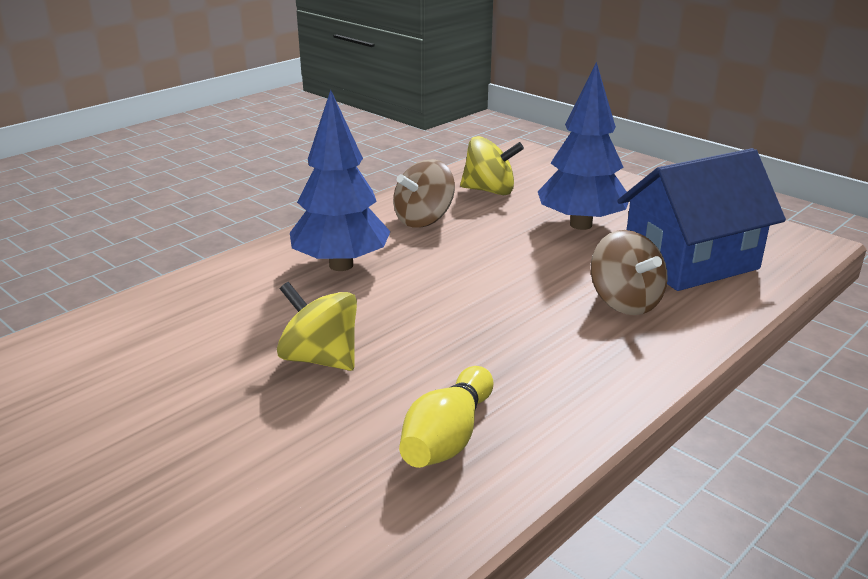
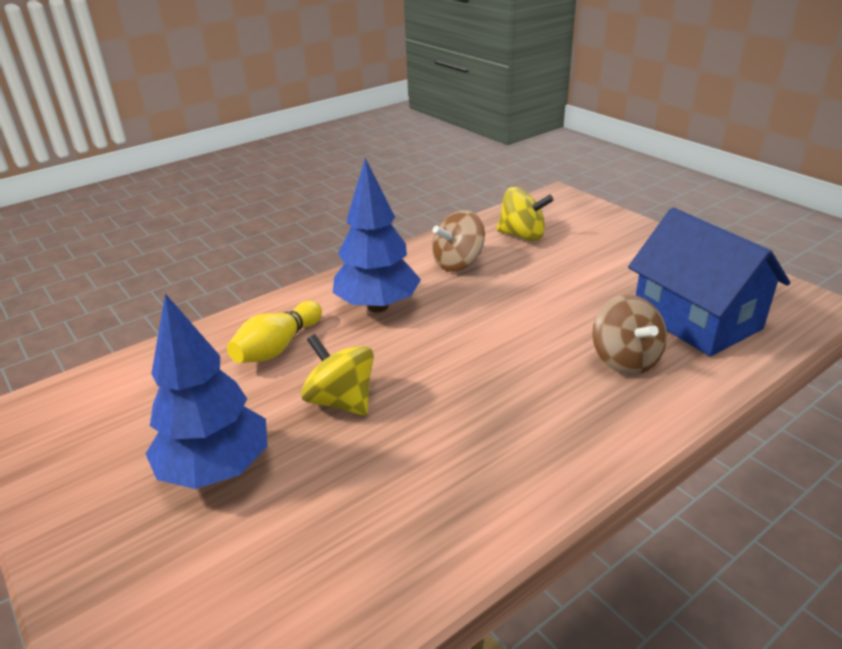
camera: 10 degrees right, 5 degrees up
(447, 437) = (435, 492): yellow bowling pin -> yellow bowling pin (277, 347)
(581, 224) = (599, 275): blue tree -> blue tree (216, 469)
(690, 262) = (696, 320): blue house -> blue house turned 75 degrees clockwise

